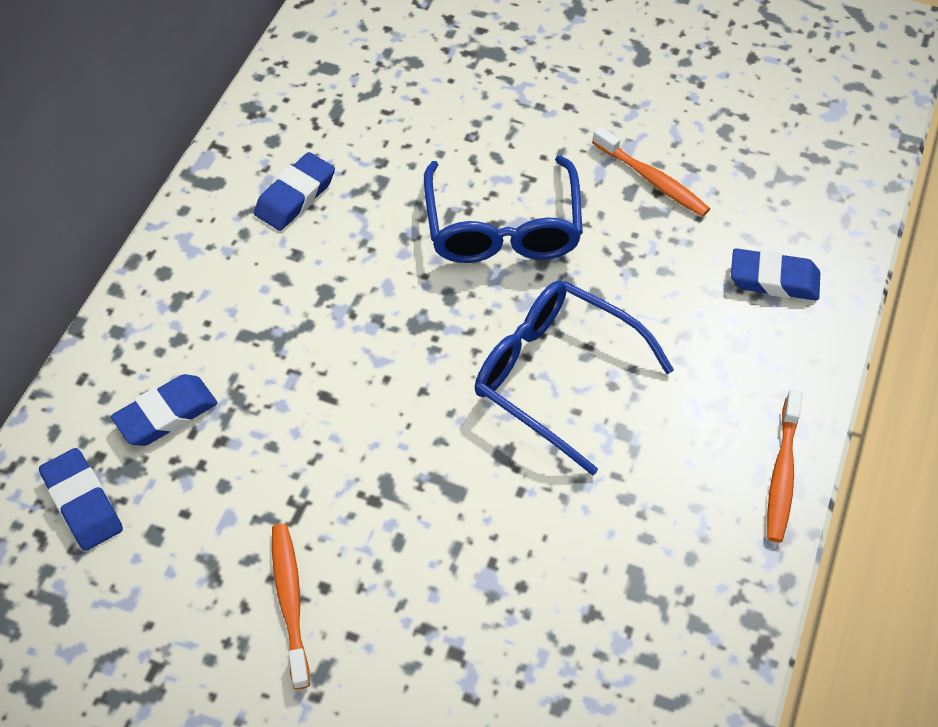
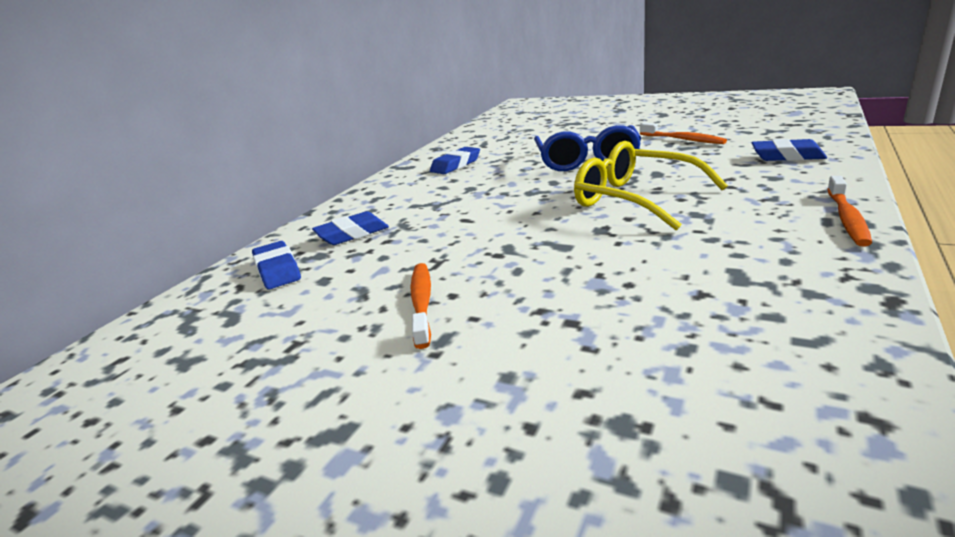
camera: 10 degrees right, 30 degrees down
(555, 376) = (635, 199): blue glasses -> yellow glasses

